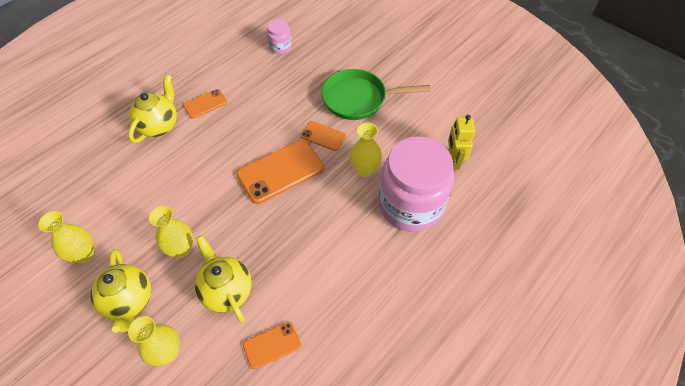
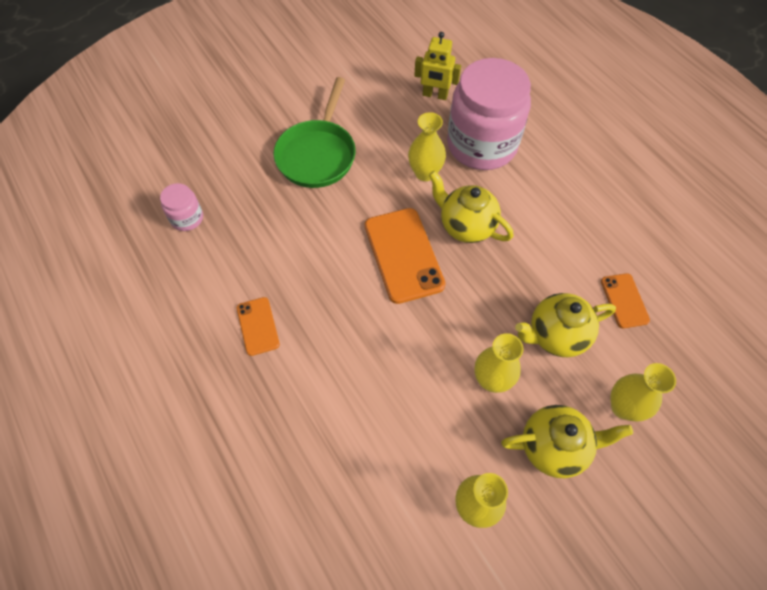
camera: 75 degrees left, 5 degrees up
(159, 126) = (276, 392): yellow teapot -> yellow teapot (466, 226)
(323, 136) = (363, 202): orange phone -> none

